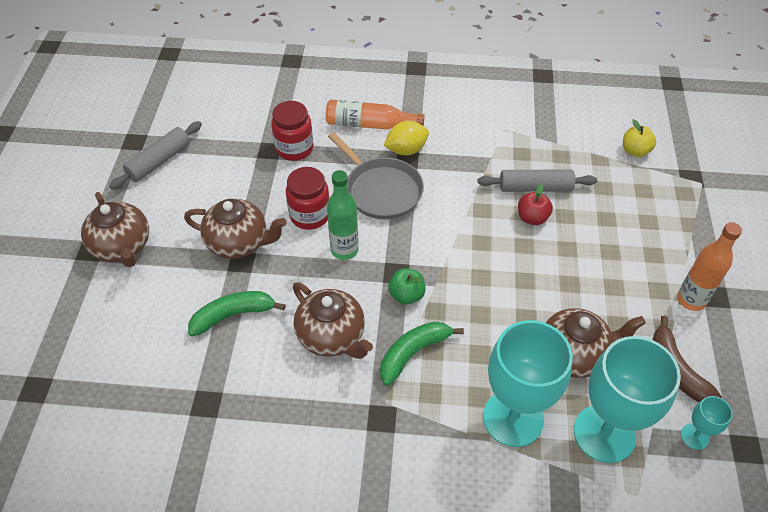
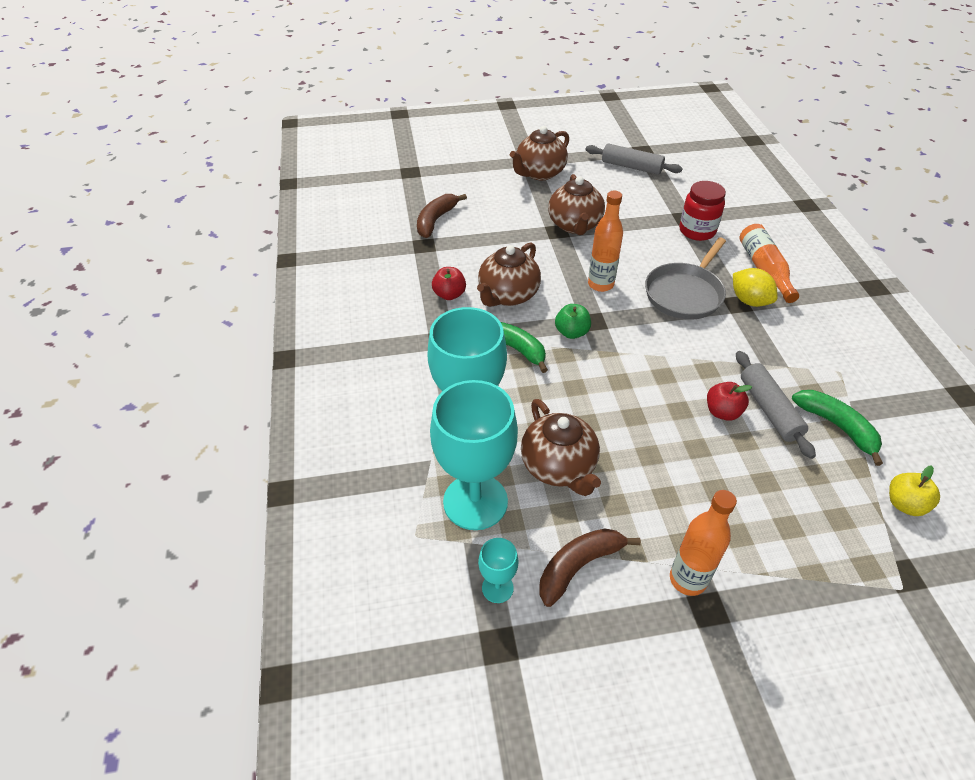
camera: 75 degrees right, 5 degrees down
(162, 380) = (436, 220): none -> brown banana
(233, 315) = (504, 239): green banana -> green banana (837, 426)
(310, 215) = (626, 256): red jar -> none
(310, 394) = (449, 294): none -> red apple
(344, 250) = (600, 284): green bottle -> orange bottle

